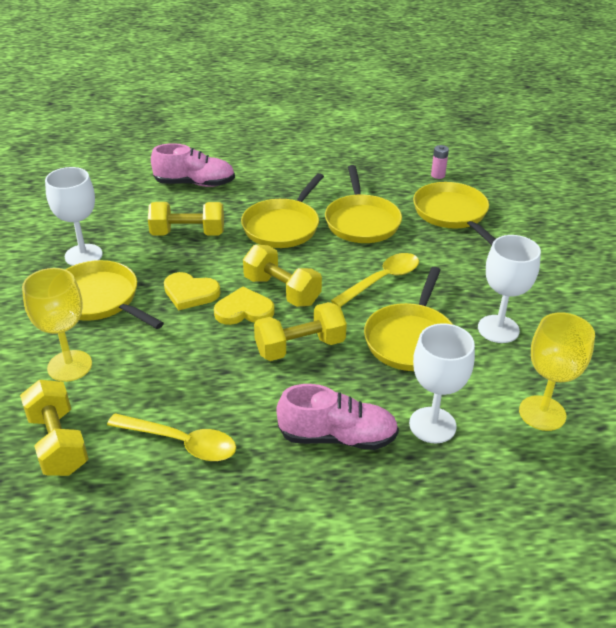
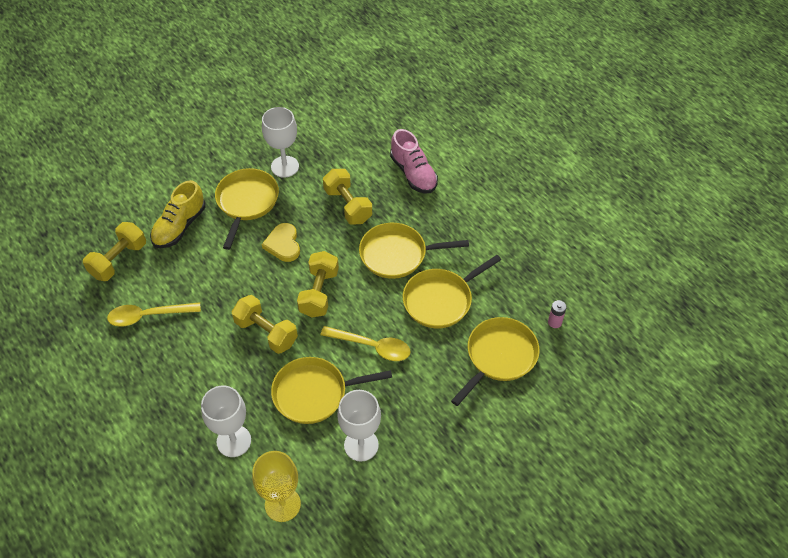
camera: 60 degrees right, 15 degrees up
(69, 366) = (179, 226): yellow goblet -> yellow shoe
(181, 443) = (148, 316): yellow spoon -> yellow spoon turned 90 degrees clockwise
(244, 310) = (284, 282): yellow heart -> none
(337, 437) = (195, 392): pink shoe -> none

